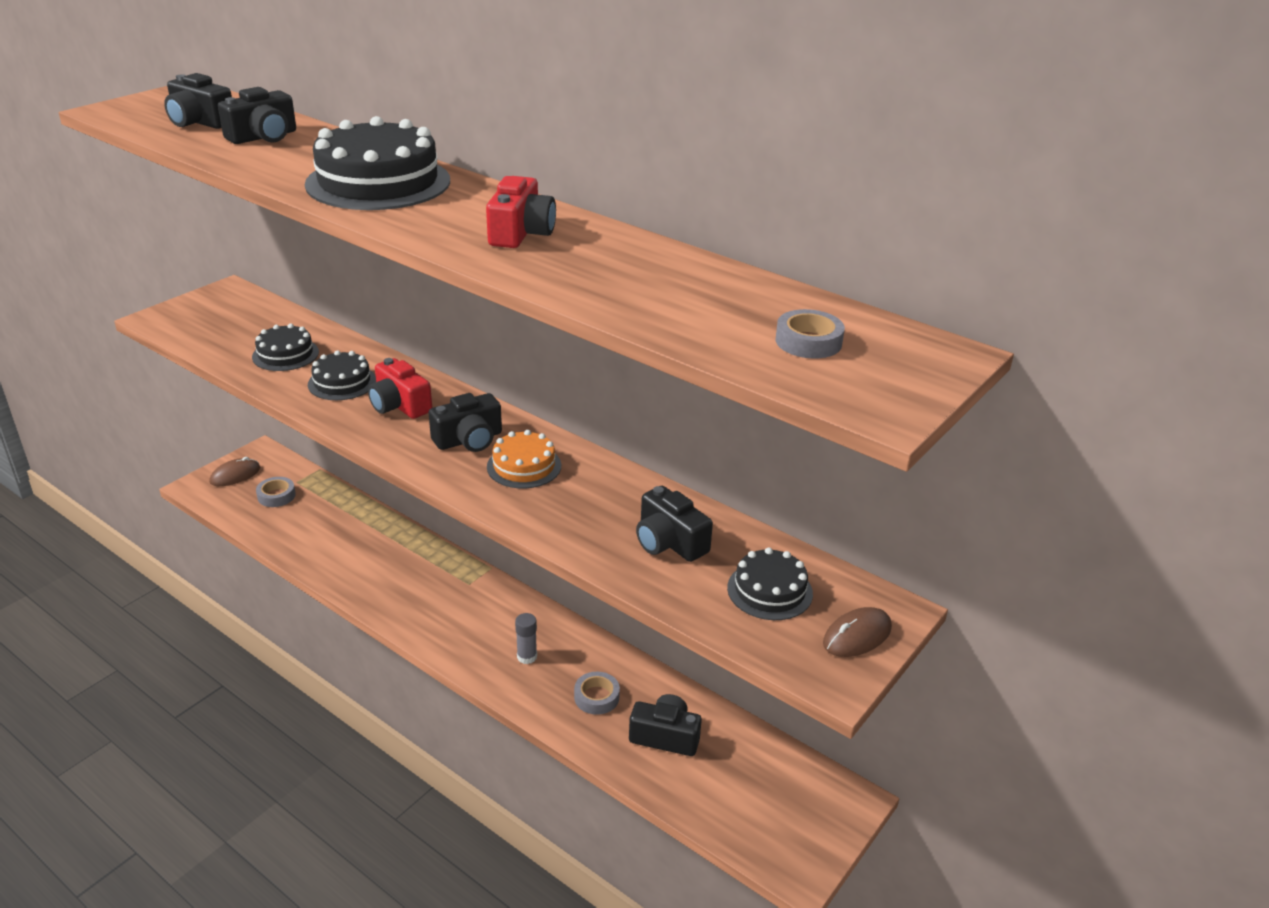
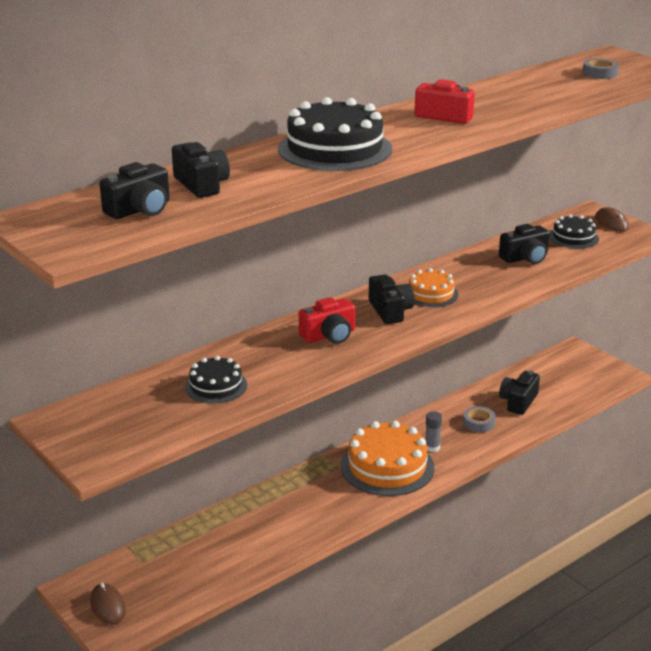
camera: 75 degrees left, 5 degrees down
(276, 496) = (161, 575): grey tape -> none
(342, 382) = (281, 359): black cake -> none
(477, 621) = (387, 466): none -> orange cake

